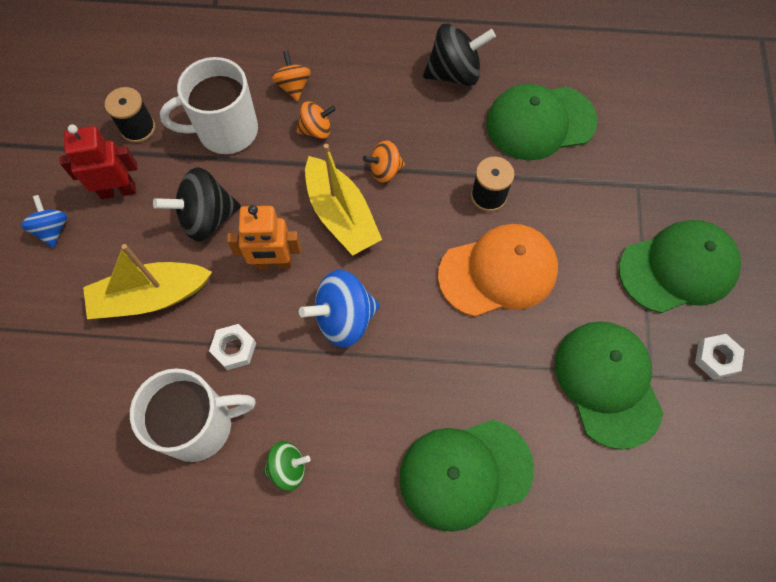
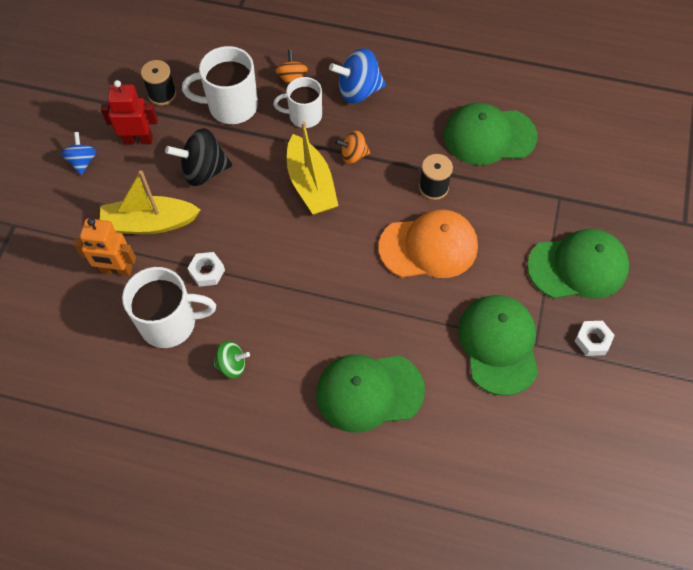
camera: 10 degrees right, 5 degrees down
(273, 263) = (249, 212): orange robot -> orange robot (116, 269)
(316, 130) = (304, 116): orange spinning top -> white mug
(344, 318) = (297, 263): blue spinning top -> blue spinning top (358, 91)
(454, 73) = (426, 87): black spinning top -> none

